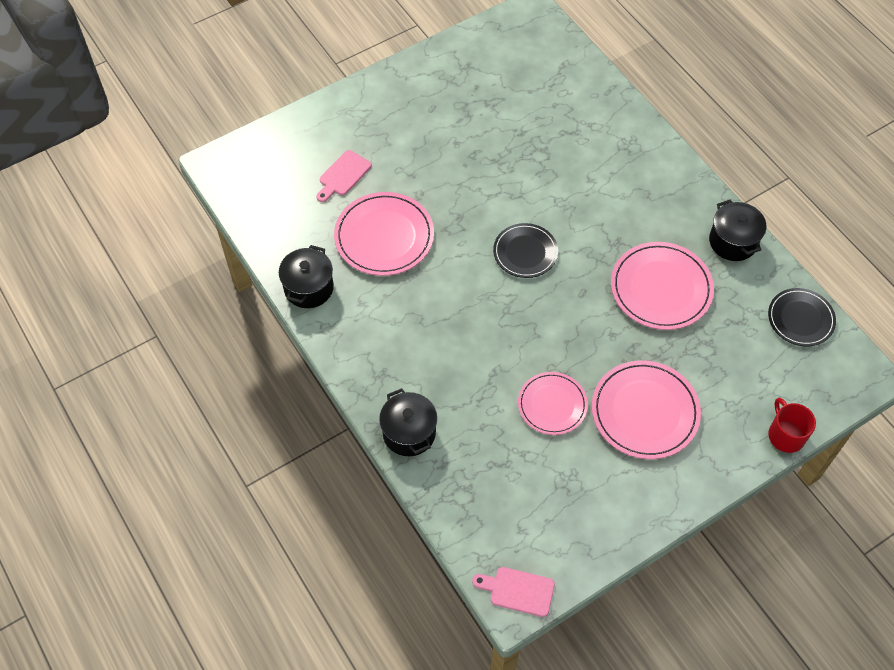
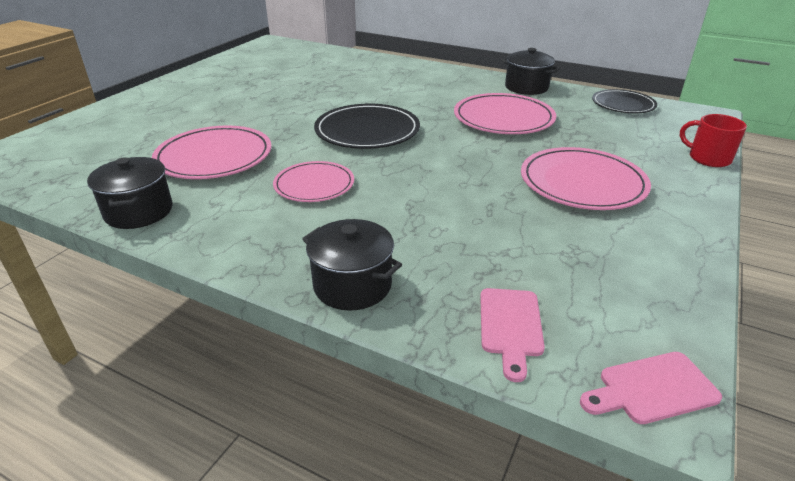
camera: 30 degrees left, 25 degrees down
(343, 175) = (145, 135): pink cutting board -> pink cutting board (510, 326)
(525, 252) = (367, 131): black plate -> black plate, size x1.55
(552, 405) = (493, 207): pink plate -> pink plate (314, 185)

